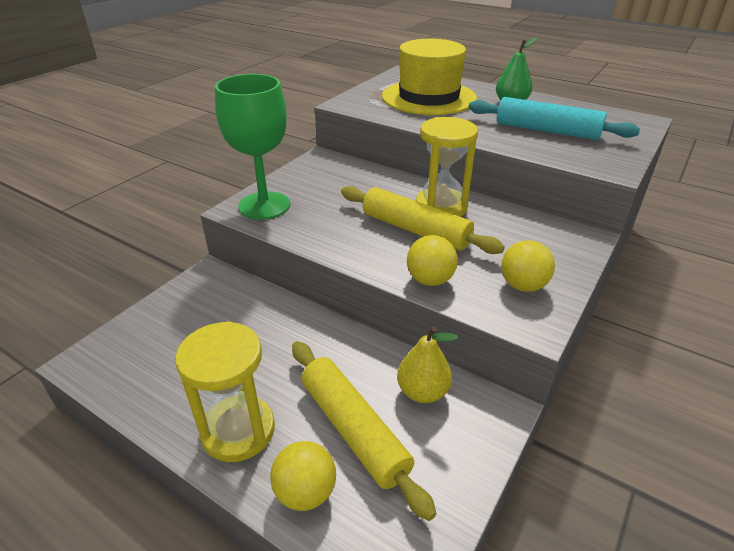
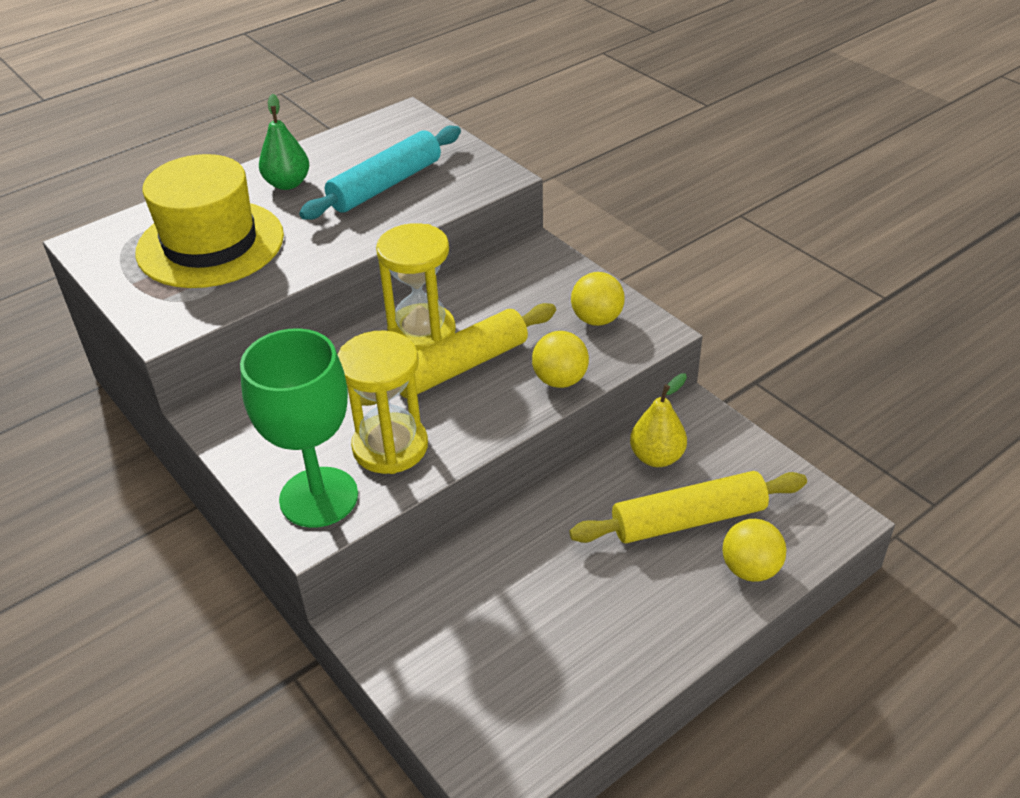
camera: 70 degrees left, 5 degrees up
(238, 430) = (663, 614): yellow hourglass -> yellow hourglass (390, 447)

